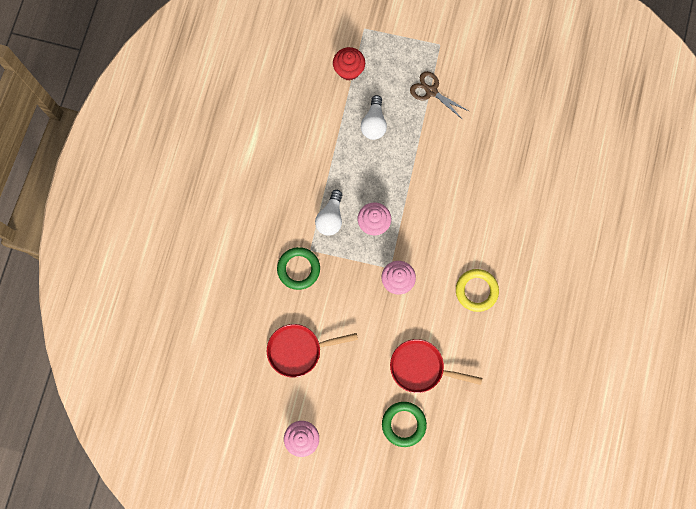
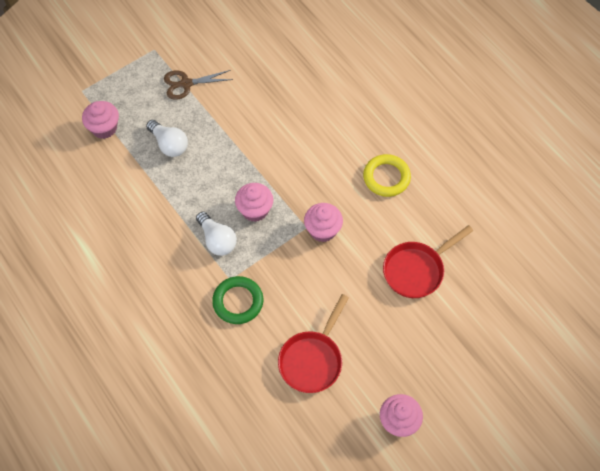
camera: 50 degrees left, 15 degrees down
(349, 70) = (104, 128): red cupcake -> pink cupcake
(403, 424) = (456, 323): green ring -> none

